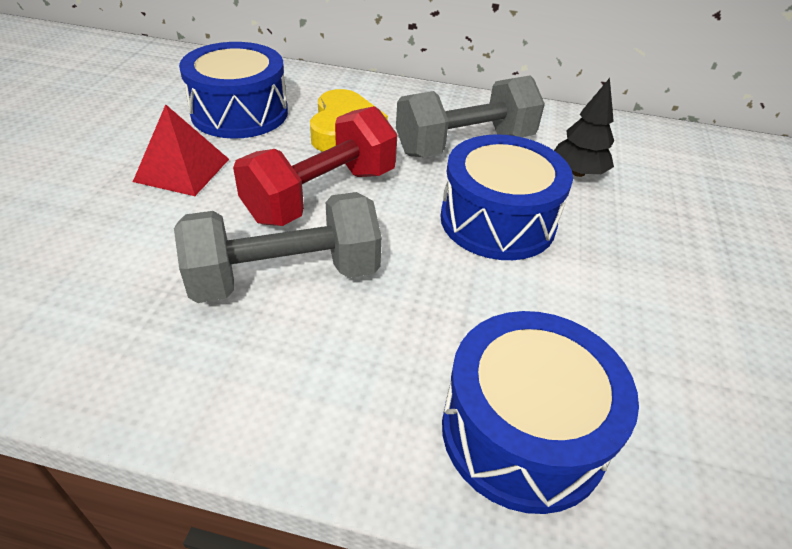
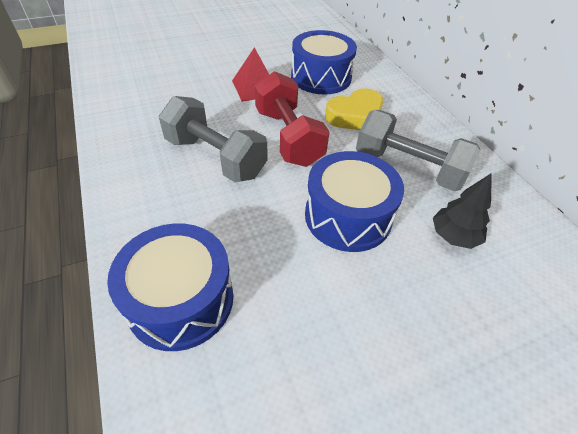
camera: 55 degrees right, 5 degrees up
(321, 195) = (288, 137): red dumbbell -> red dumbbell turned 60 degrees clockwise

